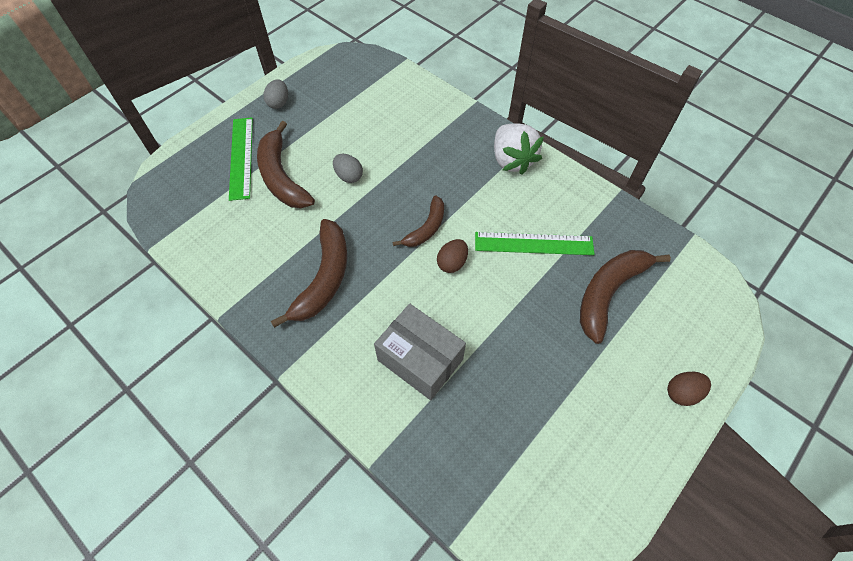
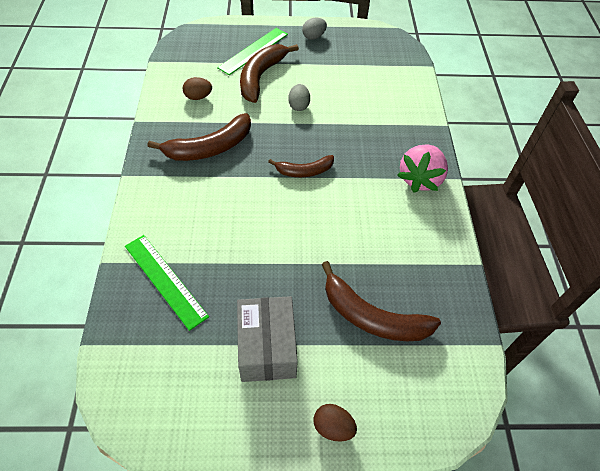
camera: 45 degrees right, 5 degrees down
(420, 360) = (199, 237): grey box -> grey box (267, 347)
(452, 263) = (292, 203): brown egg -> brown egg (198, 97)
(512, 160) = (420, 179): white strawberry -> pink strawberry
(533, 243) = (362, 240): green ruler -> green ruler (165, 280)
(609, 293) = (372, 316): brown banana -> brown banana turned 150 degrees counterclockwise

